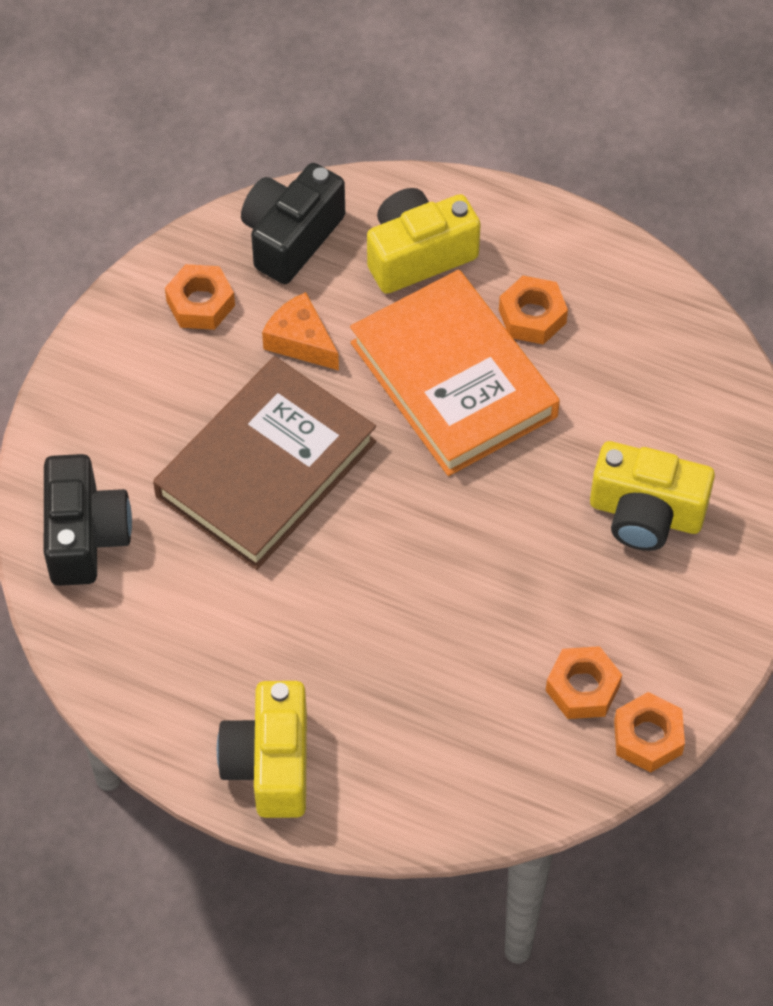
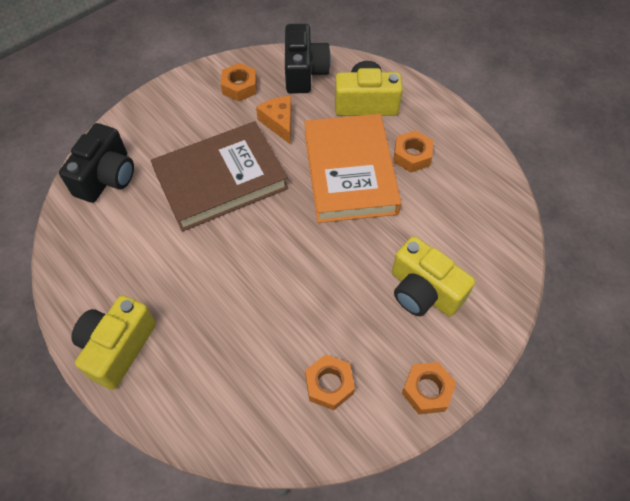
camera: 25 degrees right, 0 degrees up
(291, 237) = (304, 72): black camera -> black camera turned 120 degrees clockwise
(648, 737) = (354, 437): orange nut -> orange nut (427, 390)

